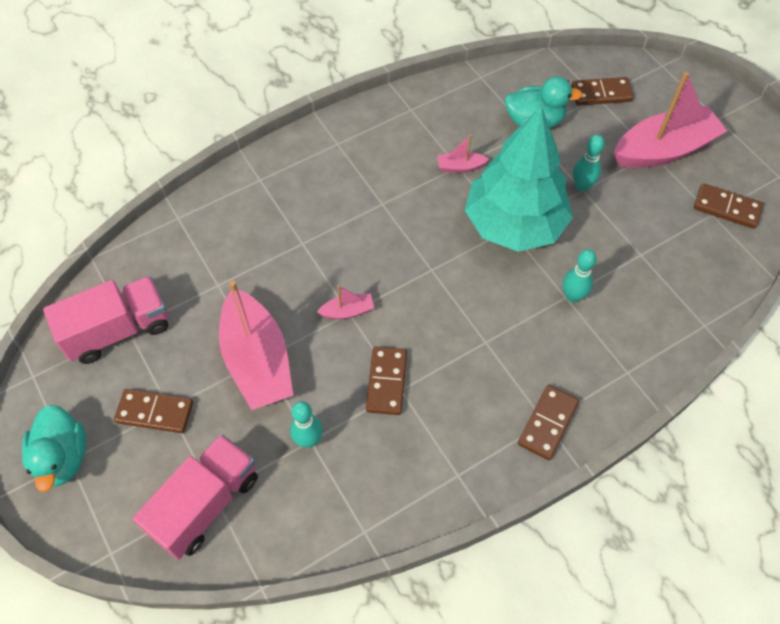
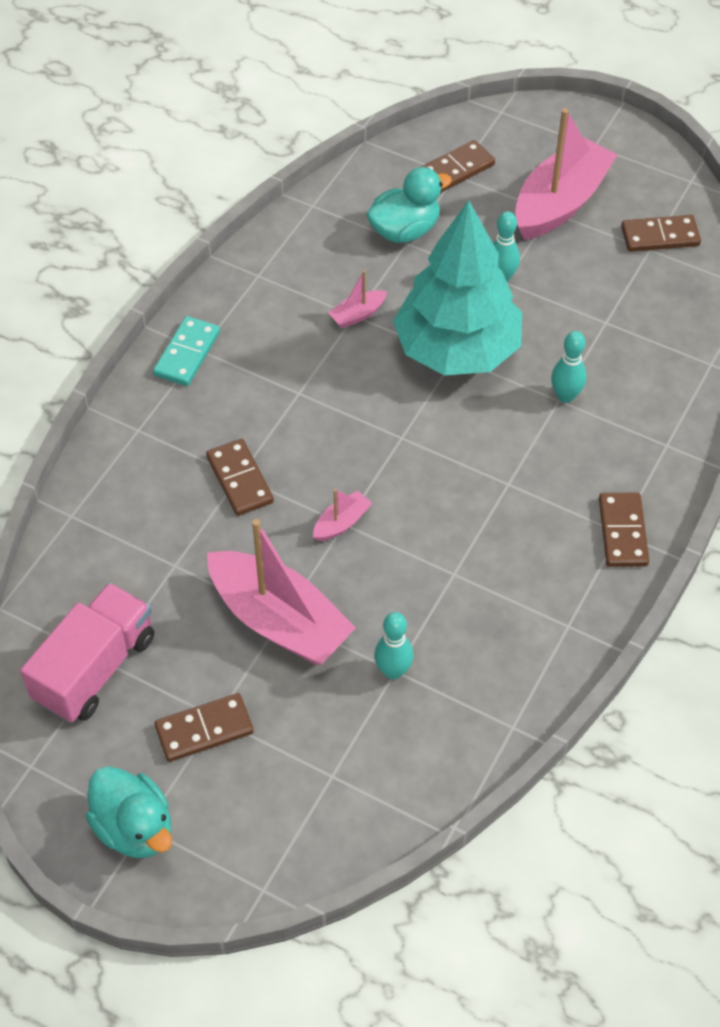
camera: 30 degrees left, 5 degrees down
(205, 504) = (330, 788): pink truck -> none
(327, 142) = (187, 354): none -> turquoise domino
(387, 382) = (434, 573): brown domino -> brown domino (240, 479)

